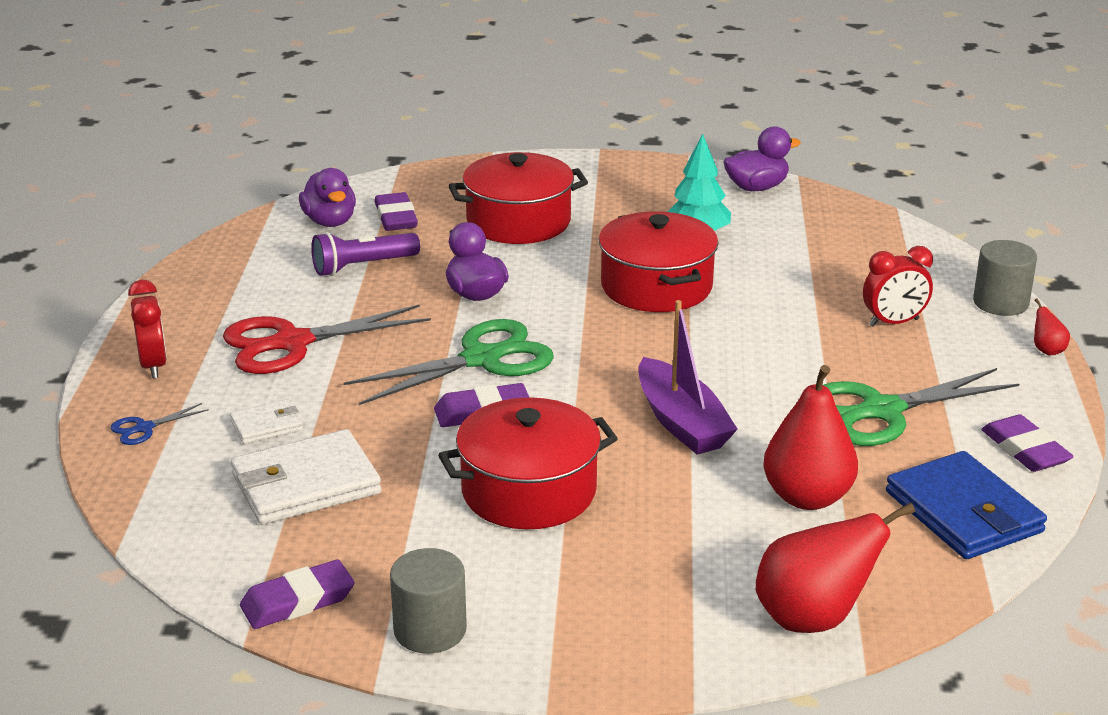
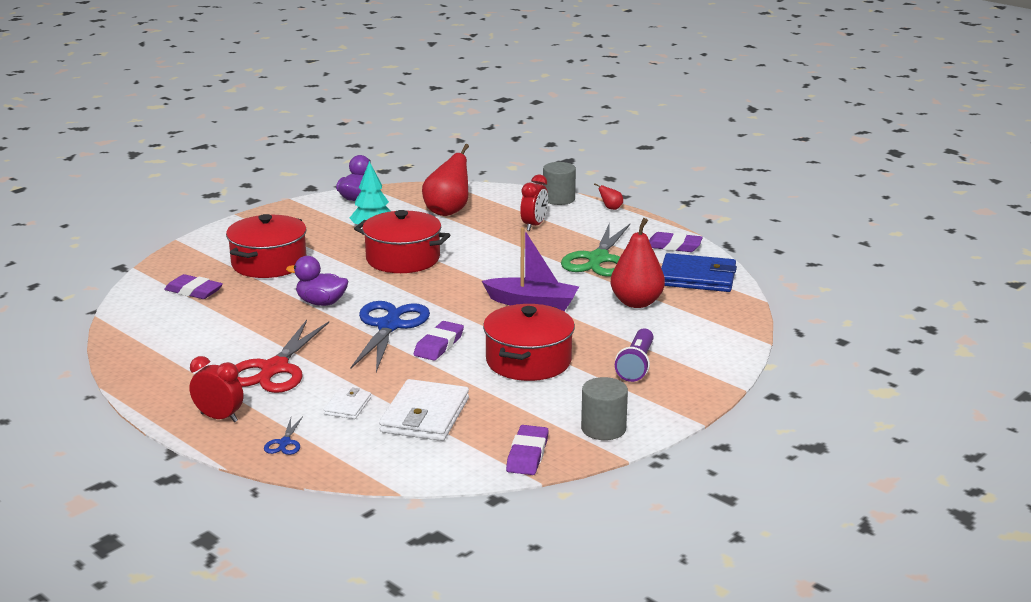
camera: 50 degrees left, 5 degrees down
(330, 221) = (158, 310): purple duck -> none
(363, 266) = (230, 320): purple flashlight -> purple flashlight (636, 365)
(481, 359) = (389, 326): green scissors -> blue scissors
(813, 618) = (723, 339): red pear -> red pear (448, 211)

